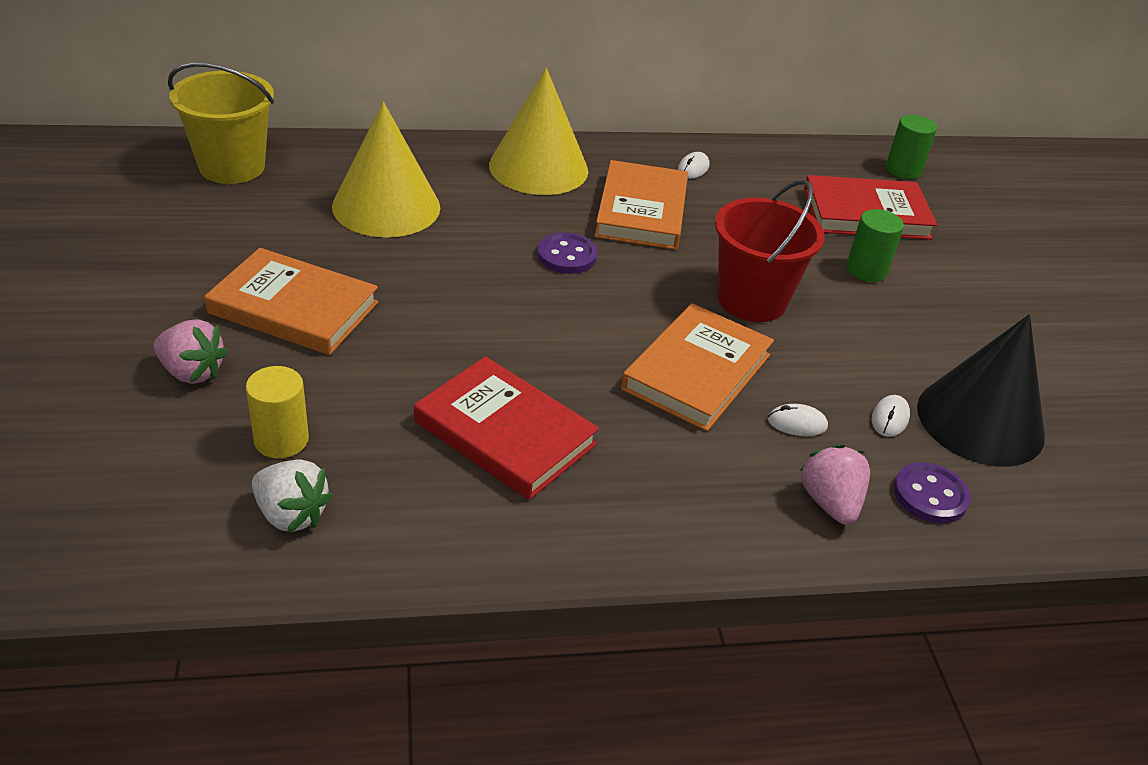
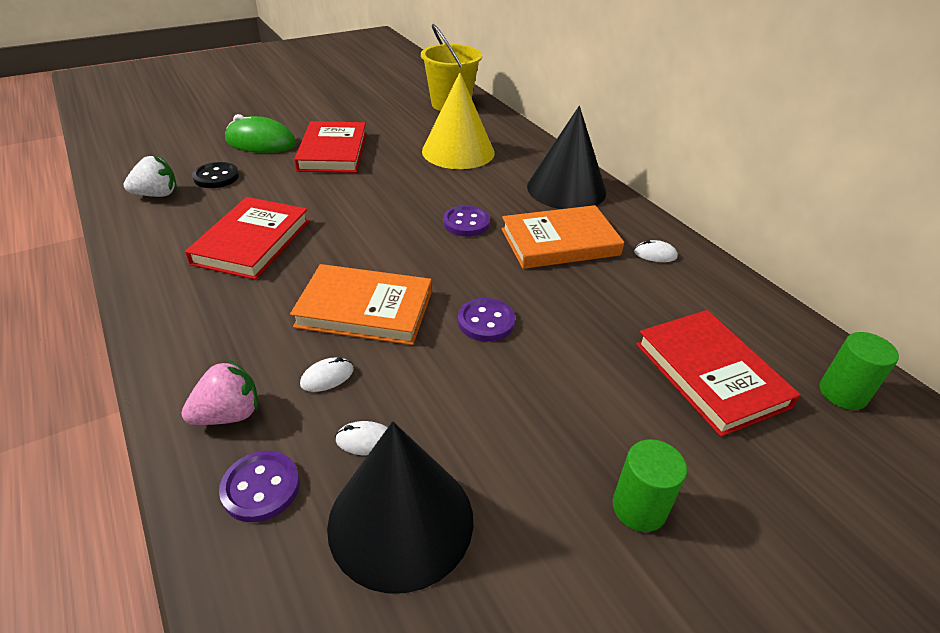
camera: 70 degrees right, 0 degrees up
(192, 372) = (261, 142): pink strawberry -> green mouse
(281, 440) = (216, 177): yellow cylinder -> black button
(291, 514) = (157, 194): white strawberry -> white strawberry turned 120 degrees counterclockwise
(294, 308) = (333, 152): orange book -> red book
(538, 168) = (566, 189): yellow cone -> black cone
(752, 300) = (486, 321): red bucket -> purple button
(797, 423) = (327, 377): white mouse -> white mouse turned 75 degrees clockwise
(866, 270) = (604, 389): green cylinder -> green cylinder (639, 508)

